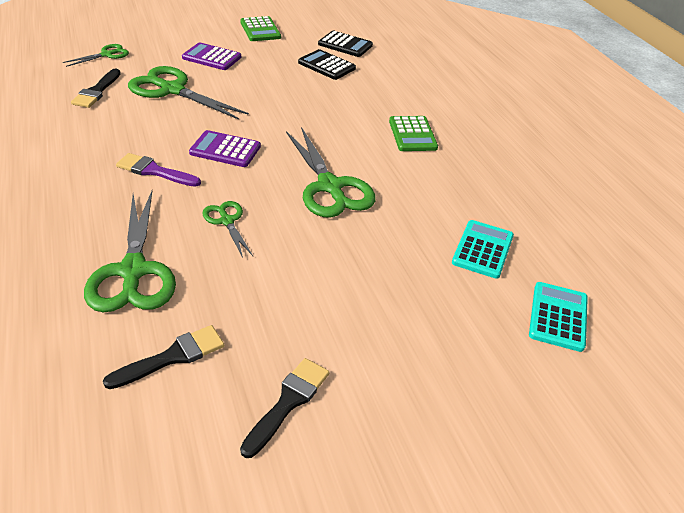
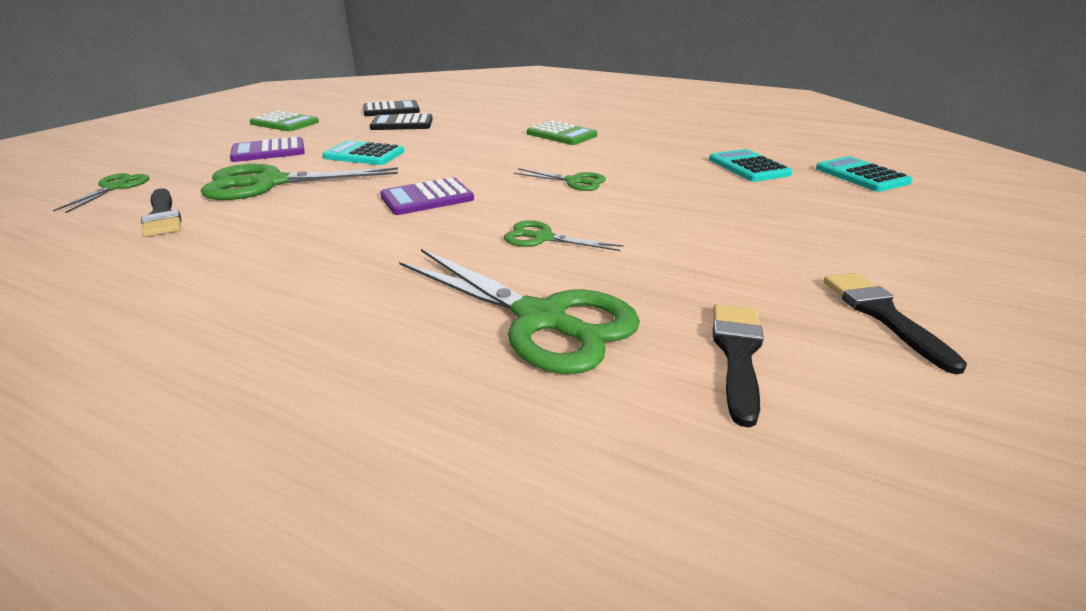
camera: 40 degrees left, 10 degrees down
(154, 171) = (383, 241): purple brush -> none
(254, 89) = (364, 155): none -> turquoise calculator
(330, 187) = (574, 181): green scissors -> green scissors, size x0.52

